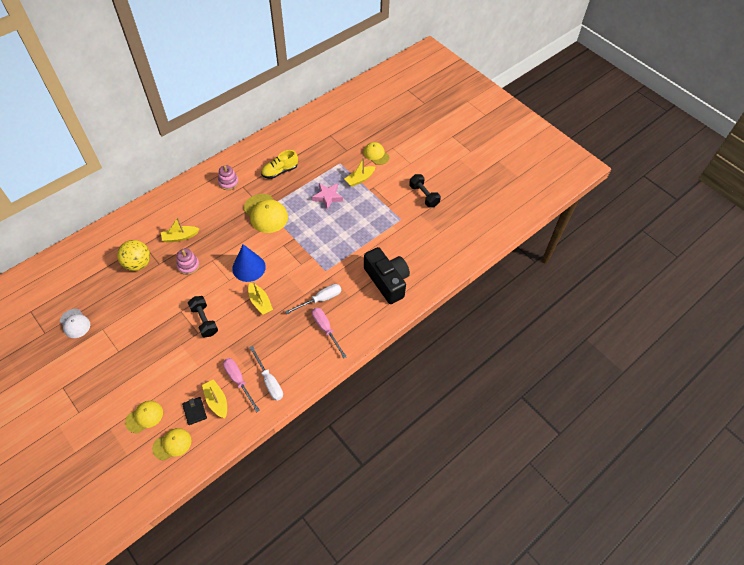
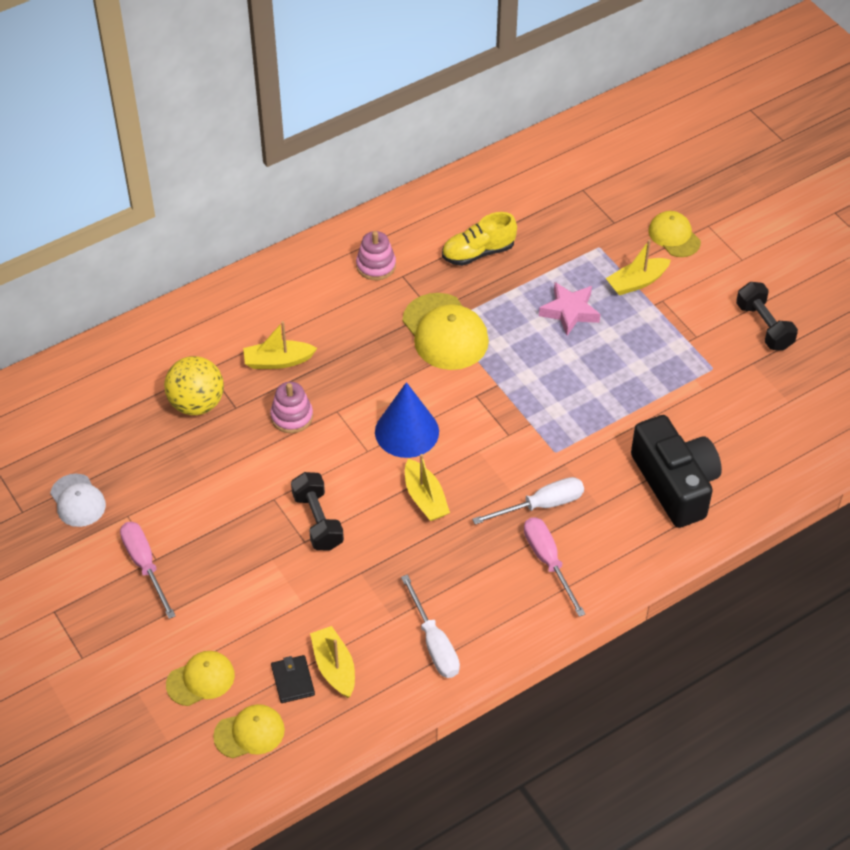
camera: 10 degrees right, 5 degrees down
(239, 381) = (377, 636): pink screwdriver -> pink screwdriver (145, 565)

